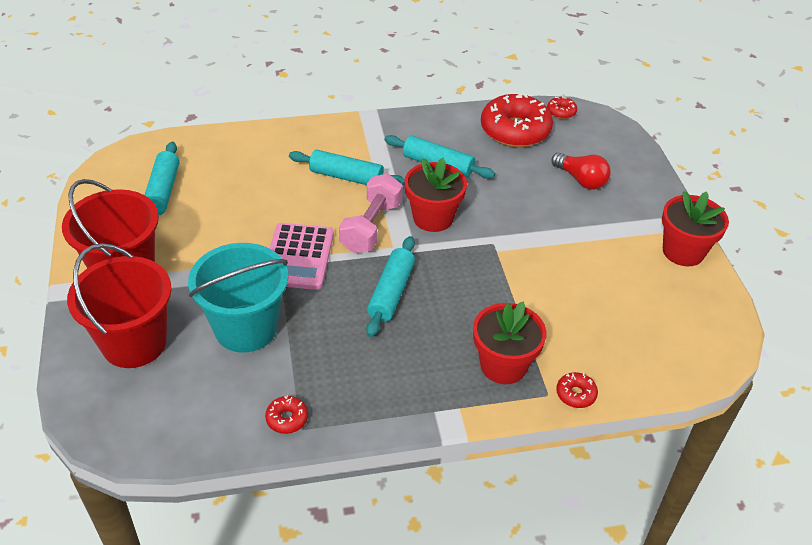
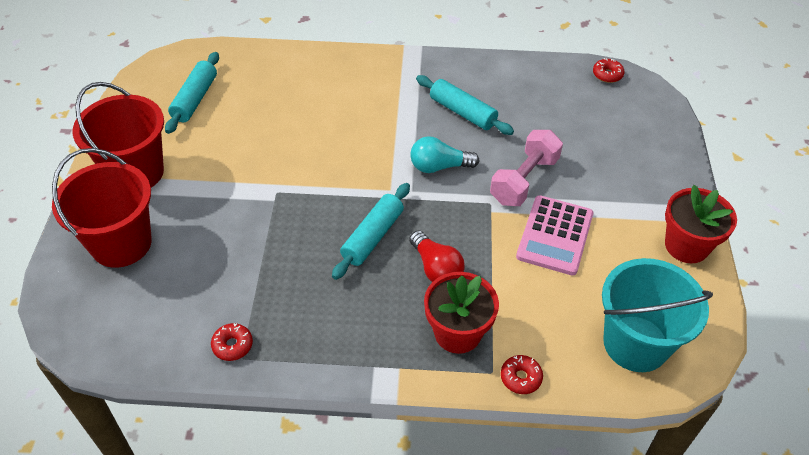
camera: 15 degrees right, 5 degrees up
(246, 328) = (225, 248): turquoise bucket -> turquoise bucket (635, 343)
(298, 257) = (297, 185): pink calculator -> pink calculator (555, 235)
(346, 177) = (369, 111): turquoise rolling pin -> none
(371, 227) = (376, 166): pink dumbbell -> pink dumbbell (524, 180)
(433, 218) = (439, 166): red flower pot -> turquoise light bulb
(515, 130) = (553, 87): red donut -> none
(581, 180) = (603, 150): red light bulb -> red light bulb (436, 268)

